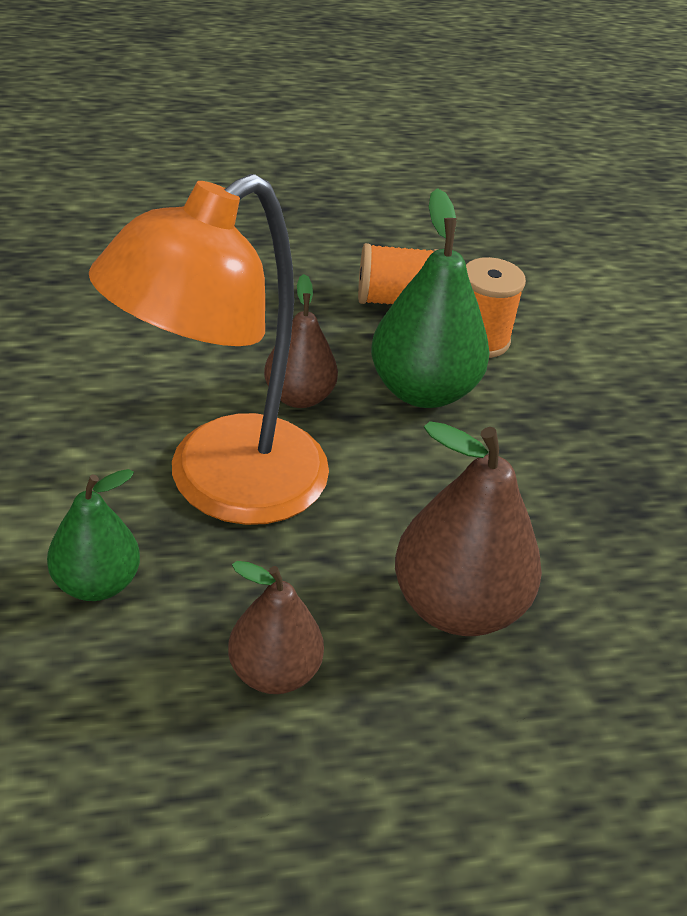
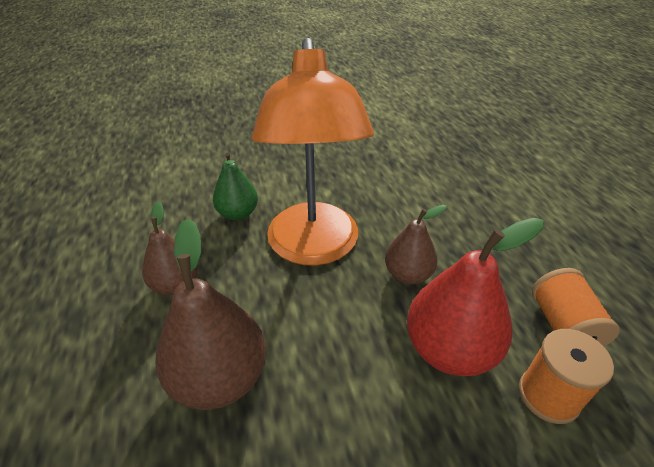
camera: 90 degrees right, 0 degrees up
(222, 486) = (314, 248): orange lamp -> orange lamp turned 135 degrees counterclockwise
(423, 391) = (449, 349): green pear -> red pear

